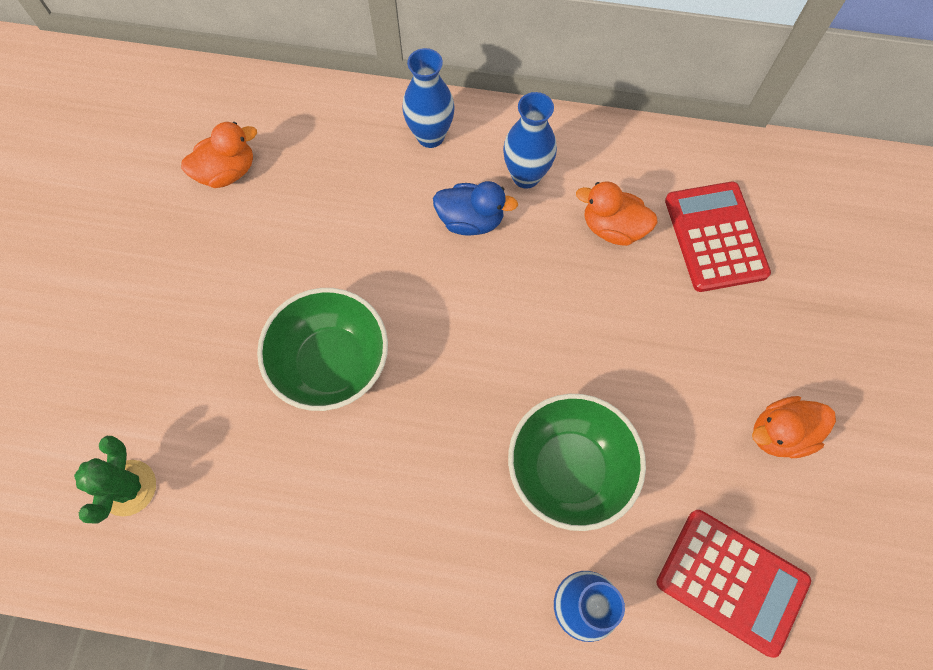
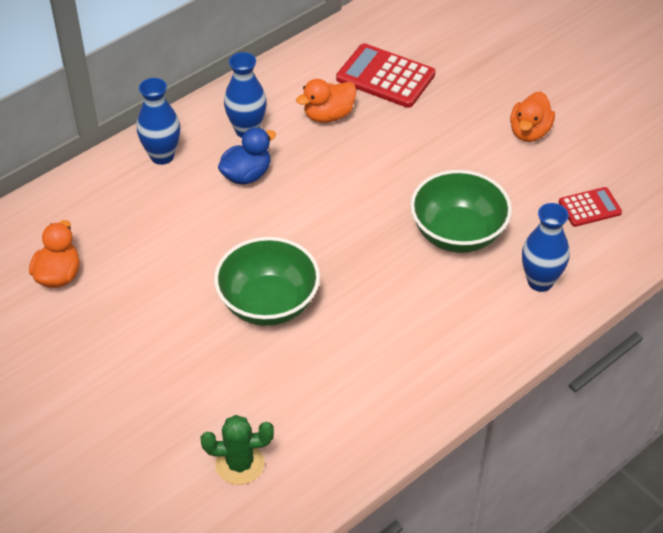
camera: 50 degrees left, 20 degrees down
(128, 488) = (240, 464): green cactus -> green cactus turned 45 degrees counterclockwise
(731, 581) = (589, 207): red calculator -> red calculator, size x0.58

